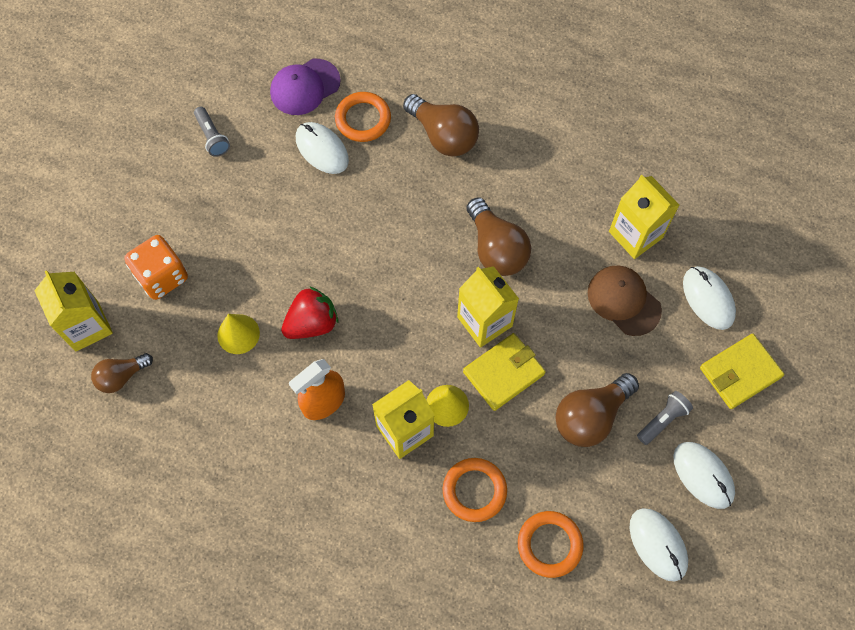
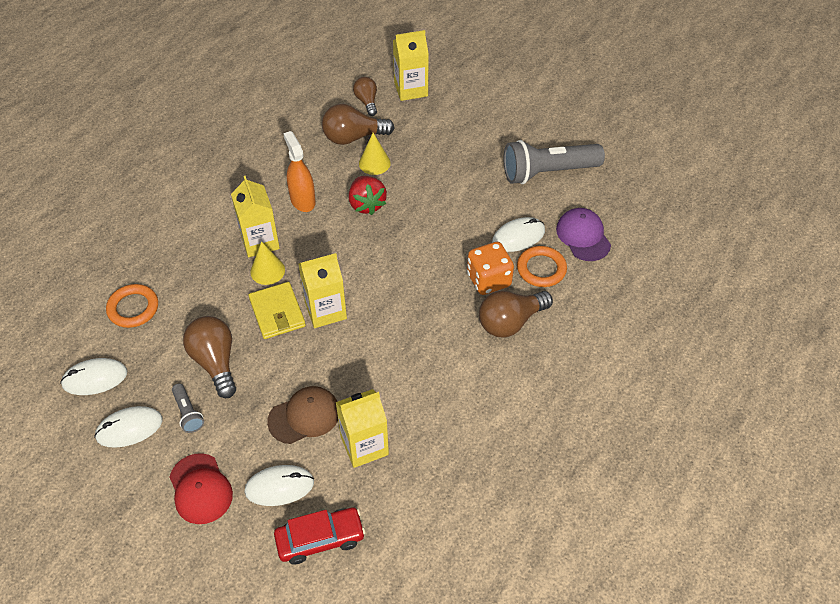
camera: 105 degrees right, 15 degrees down
(162, 276) = (435, 130): orange dice -> orange dice (488, 280)
(212, 137) = (547, 172): grey flashlight -> grey flashlight, size x2.19
(474, 490) = (195, 272): orange ring -> none
(496, 249) = (387, 334): brown light bulb -> brown light bulb (353, 137)
(740, 372) = (200, 489): yellow wallet -> red cap
(744, 245) = (320, 539): none -> red car

